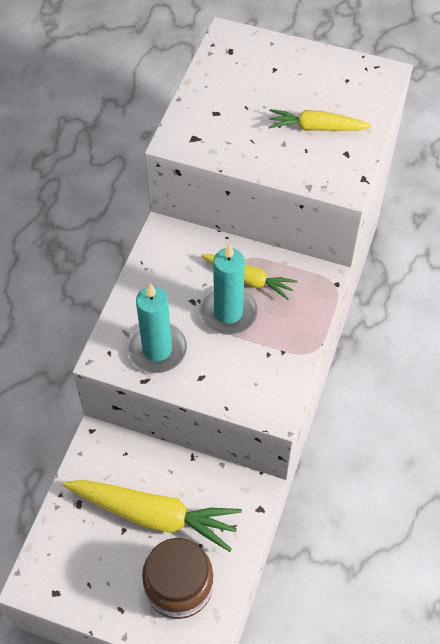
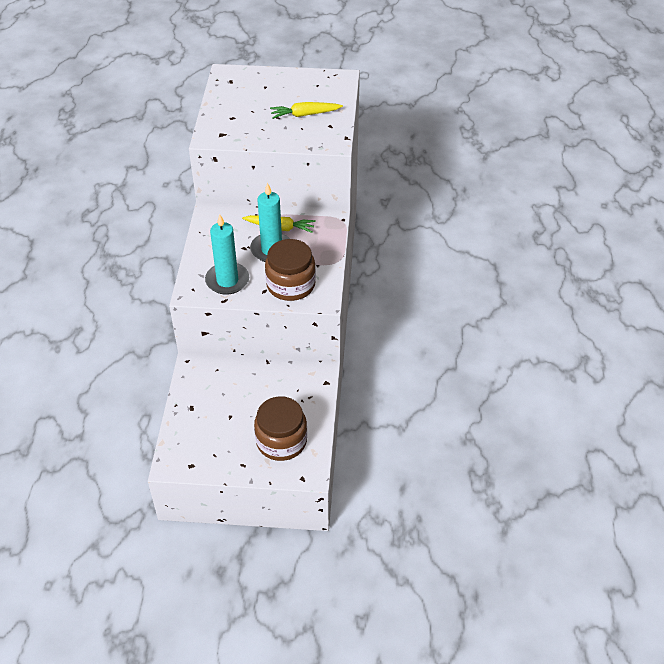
camera: 15 degrees left, 10 degrees down
(154, 515) = (250, 402): yellow carrot -> none
(238, 376) = (291, 285): none -> brown jar

